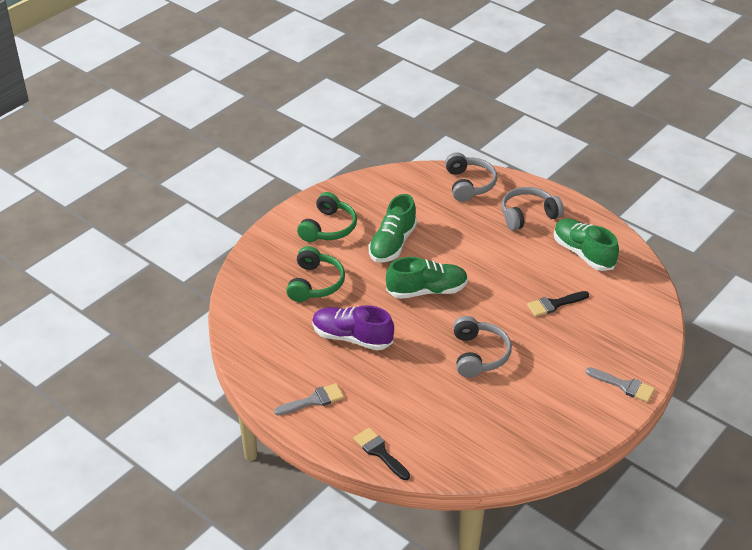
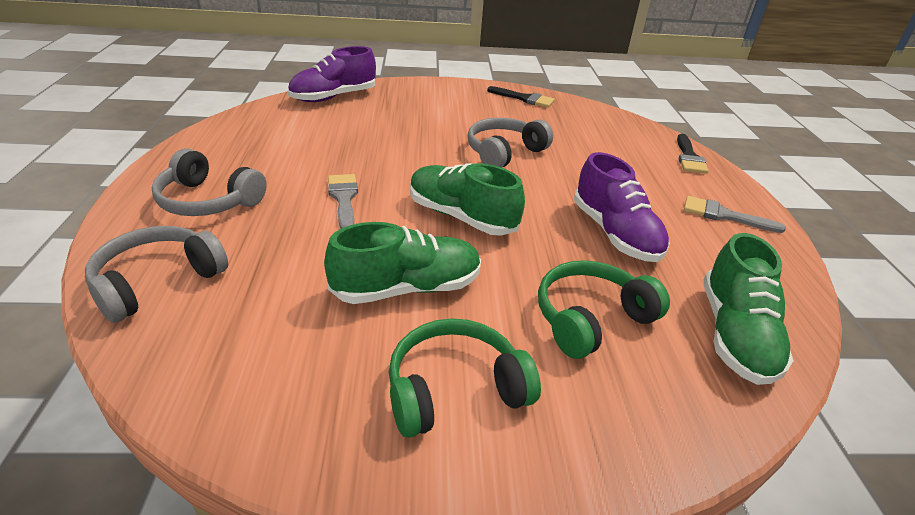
camera: 135 degrees left, 5 degrees down
(554, 304) = (372, 138): black brush -> black brush (525, 99)
(583, 253) = (260, 145): green shoe -> green shoe (735, 334)
(624, 386) = (433, 89): grey brush -> grey brush (343, 198)
(645, 318) = (334, 97): none -> purple shoe

